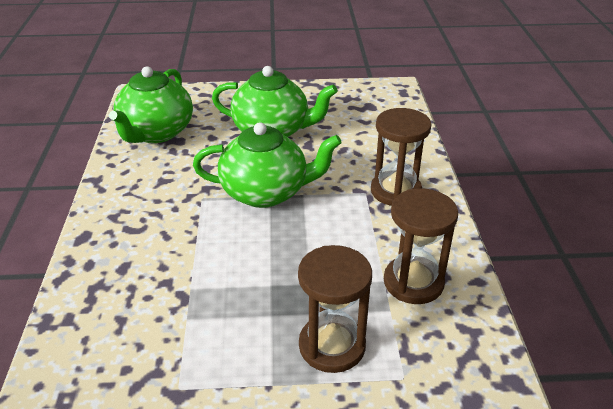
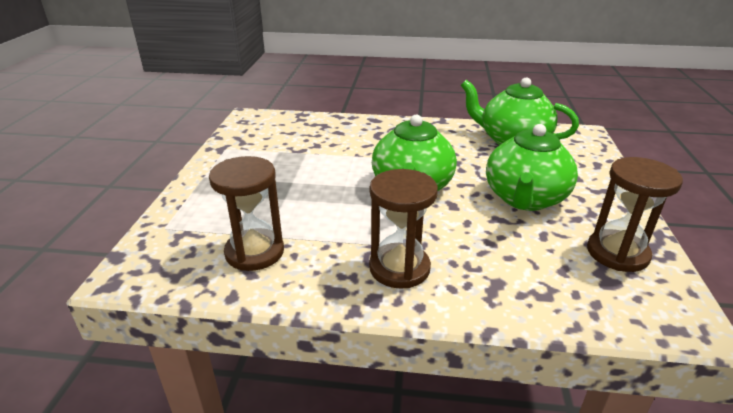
camera: 100 degrees right, 5 degrees down
(332, 346) = (216, 201): brown hourglass -> brown hourglass (617, 253)

